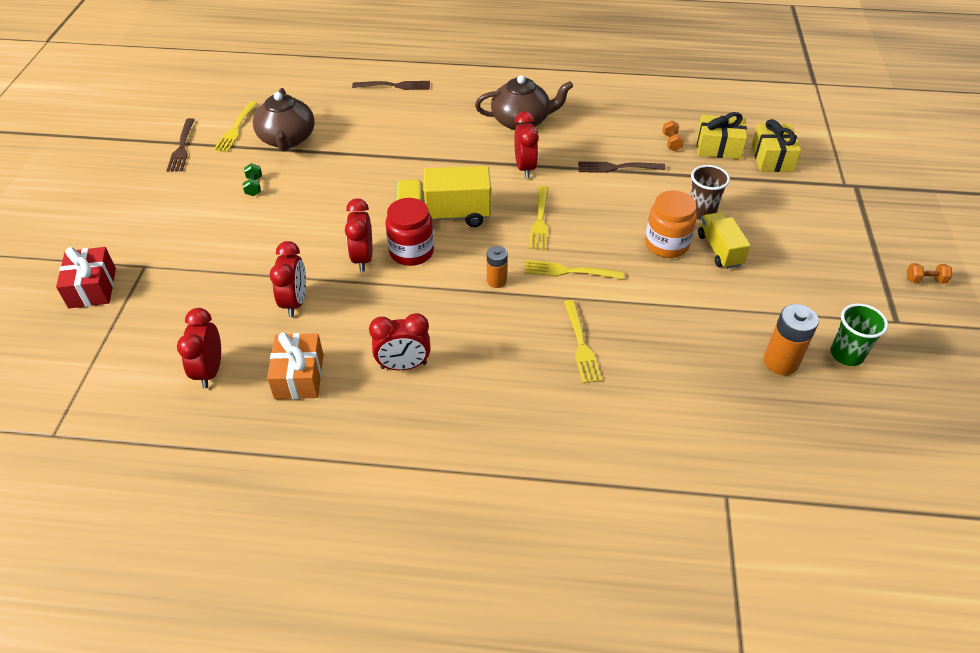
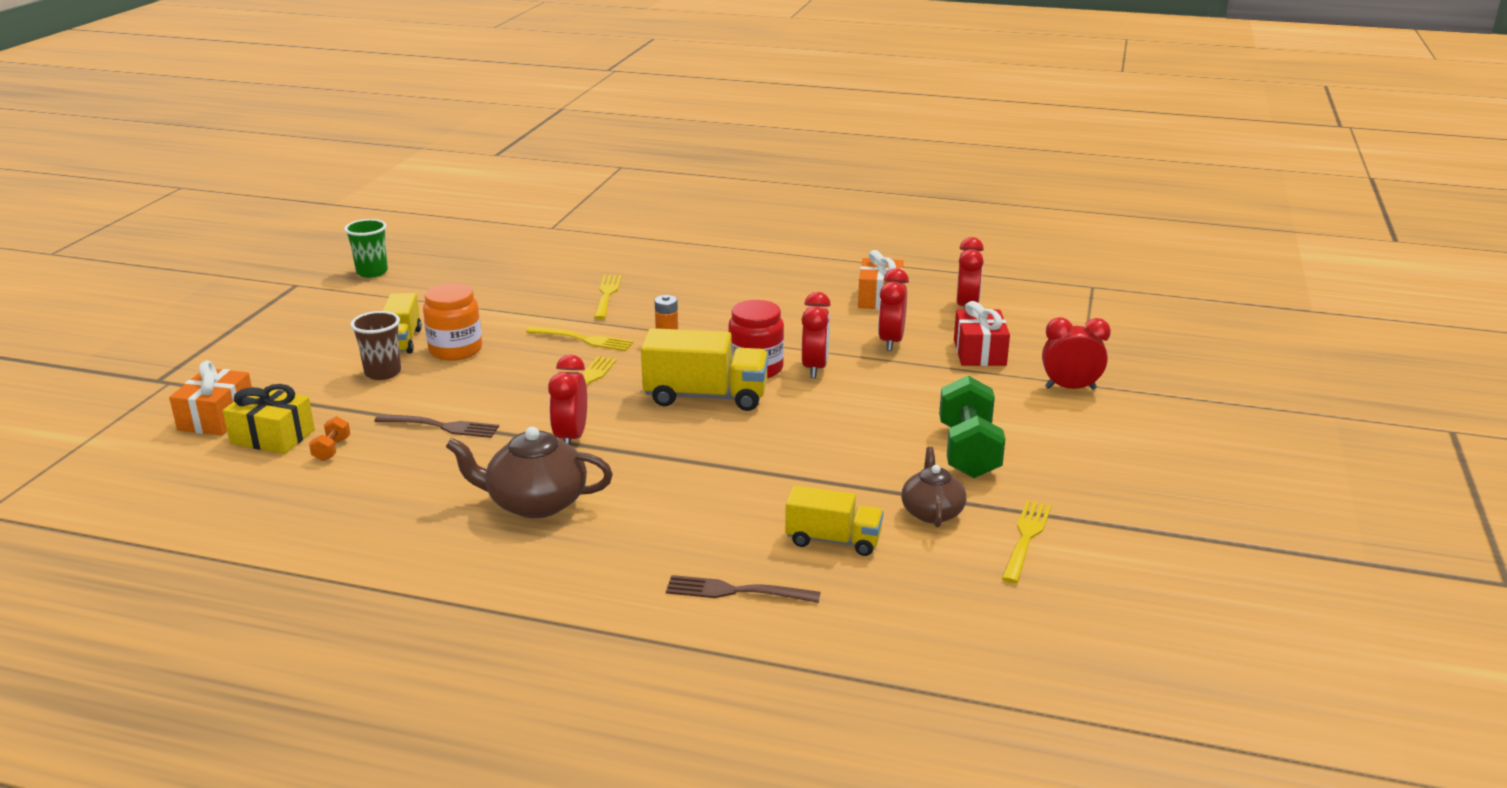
camera: 170 degrees left, 20 degrees down
(92, 288) = (1129, 370): red gift -> red gift (979, 352)
(182, 148) = (1106, 516): brown fork -> none
(254, 186) = (968, 451): green dumbbell -> green dumbbell, size x2.28
(287, 139) = (932, 512): brown teapot -> brown teapot, size x0.64
(346, 116) = (833, 540): none -> yellow truck
(403, 365) = (781, 296): red clock -> red clock (1070, 388)
(772, 158) = (217, 417): yellow gift -> orange gift
(780, 362) = (435, 273): orange battery -> none
(925, 280) = (222, 304): orange dumbbell -> none

